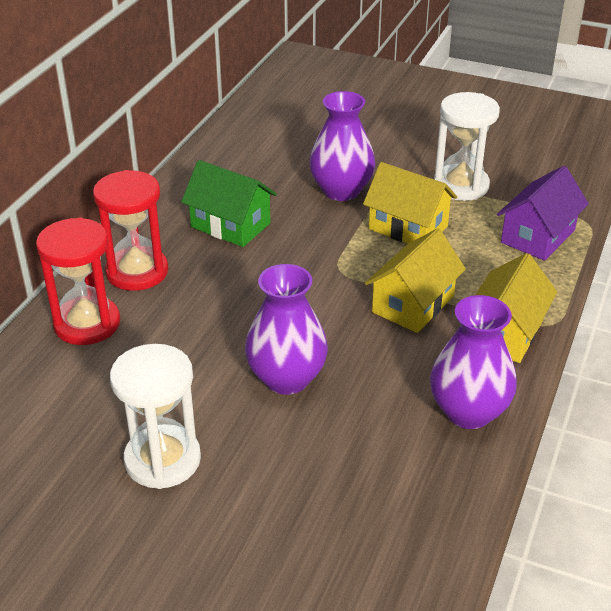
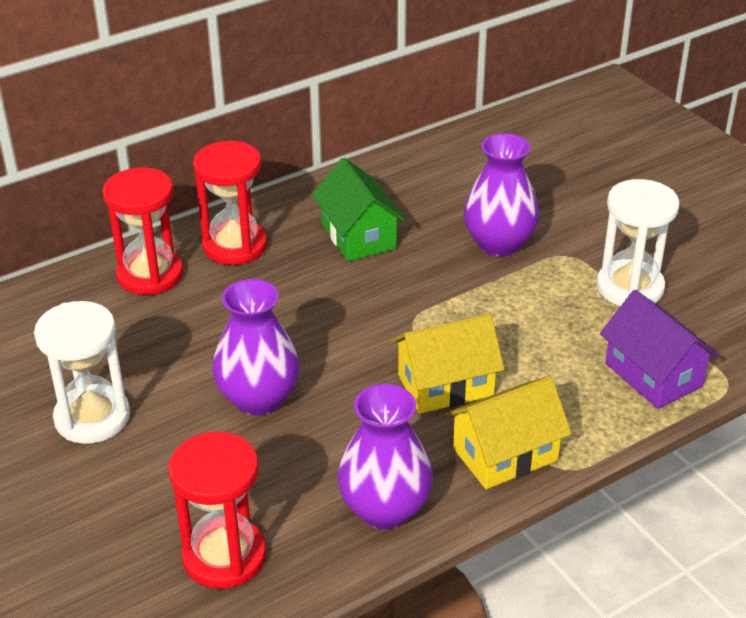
camera: 35 degrees right, 0 degrees up
(392, 509) = (224, 556): none -> red hourglass
(408, 227) = (525, 308): yellow house -> none
(538, 236) = (653, 375): purple house -> purple house turned 75 degrees clockwise

